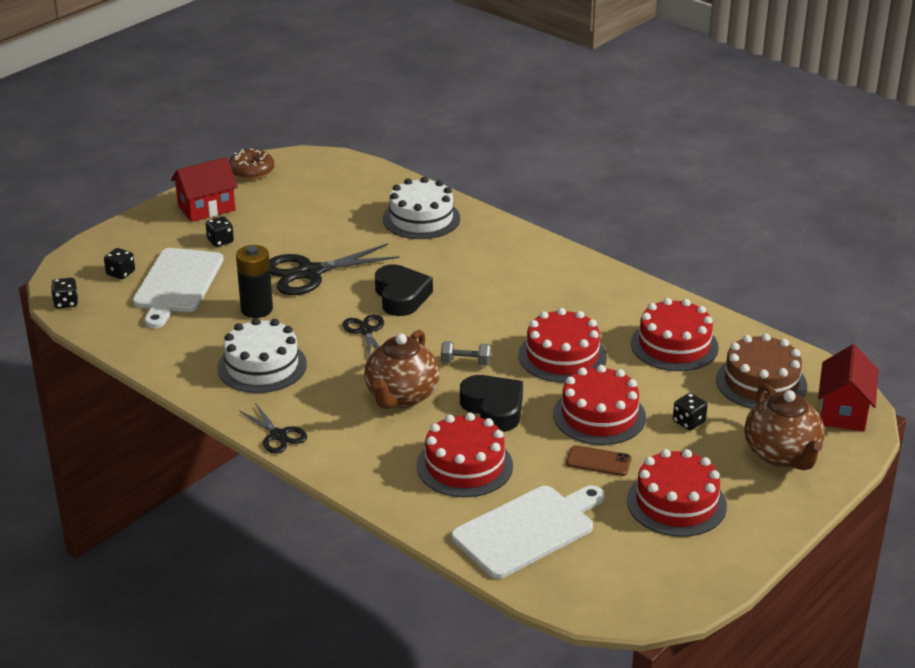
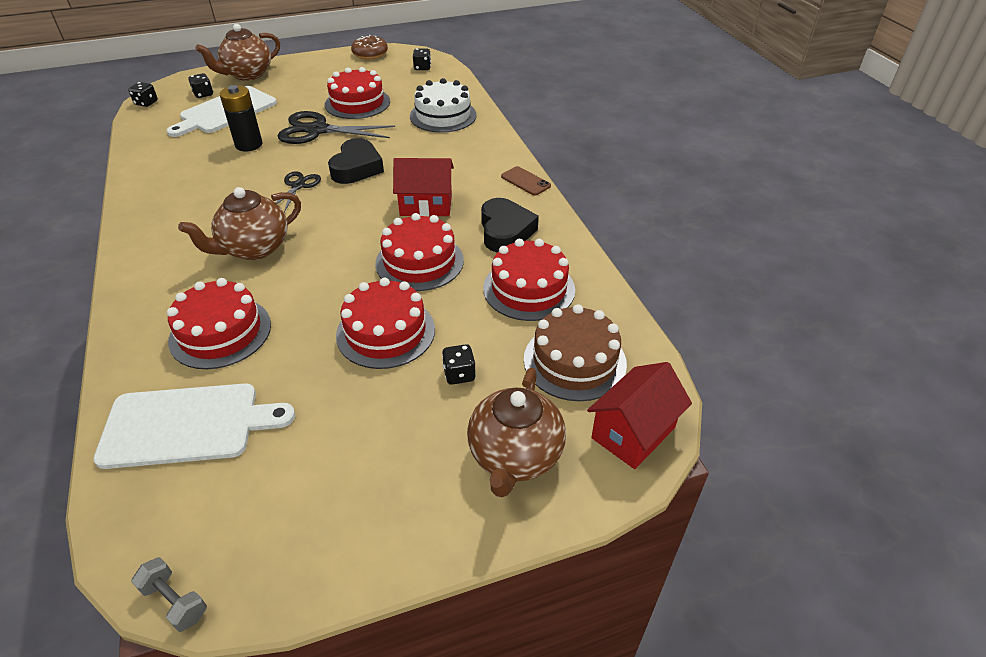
camera: 30 degrees right, 10 degrees up
(139, 236) = (247, 75): none -> brown teapot
(206, 208) = (311, 69): red house -> red house (426, 205)
(220, 241) = (290, 92): black dice -> black dice (422, 68)
(262, 366) = (195, 187): white cake -> none
(278, 435) = (130, 246): black scissors -> none
(465, 363) = (336, 238): grey dumbbell -> grey dumbbell (175, 601)
(494, 408) = (308, 288): black heart -> black heart (505, 231)
(598, 461) = (332, 380): brown phone -> brown phone (525, 181)
(676, 503) = (349, 463): red cake -> red cake (357, 103)

